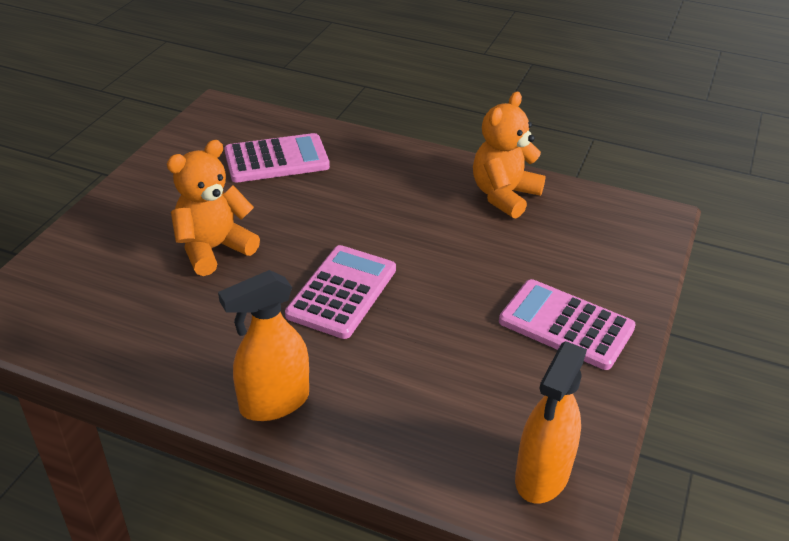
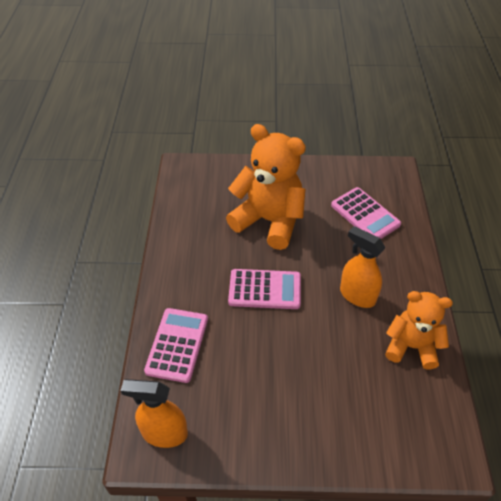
camera: 70 degrees right, 10 degrees up
(213, 249) = (269, 221): orange teddy bear -> orange teddy bear, size x1.59
(274, 402) = (170, 291): orange spray bottle -> orange spray bottle (357, 295)
(566, 325) = (295, 418): pink calculator -> pink calculator (177, 345)

